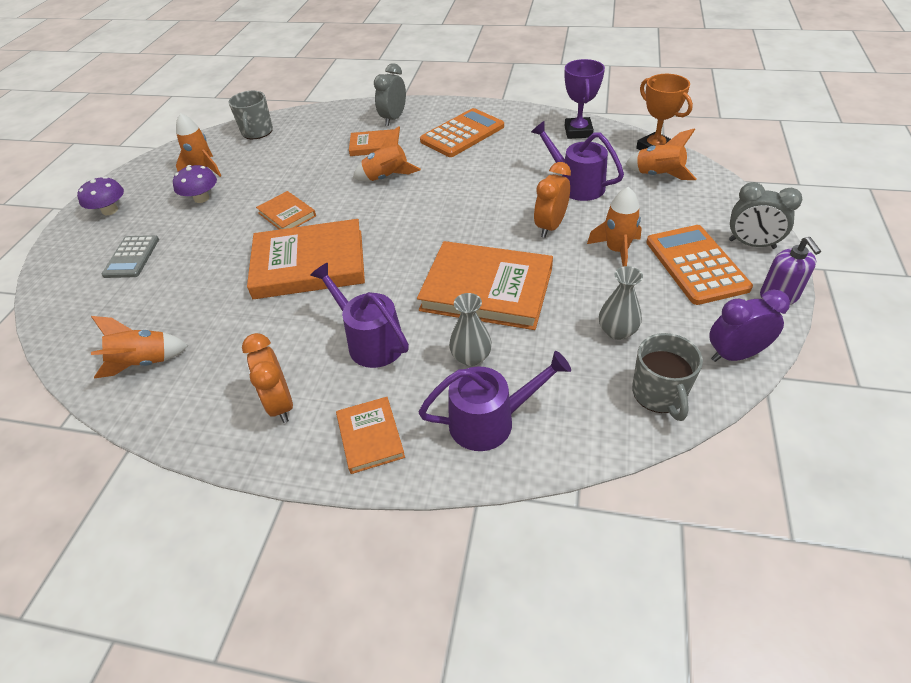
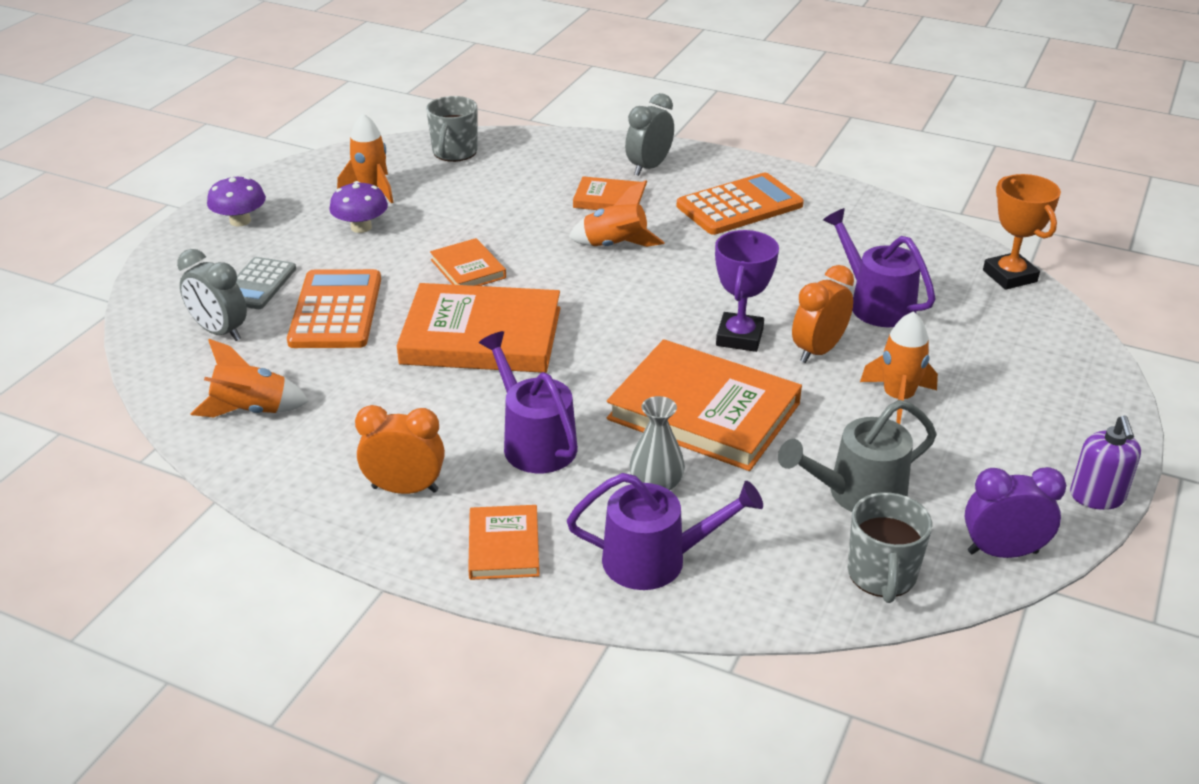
camera: 10 degrees right, 10 degrees down
(280, 404) = (405, 489): orange clock -> orange clock turned 105 degrees clockwise
(578, 132) = (907, 232): purple trophy -> purple trophy (739, 337)
(617, 331) = (857, 494): grey vase -> grey watering can
(658, 175) = (998, 313): orange rocket -> none
(696, 265) = (1000, 436): orange calculator -> orange calculator (335, 310)
(751, 244) = (1091, 426): grey clock -> grey clock (220, 332)

